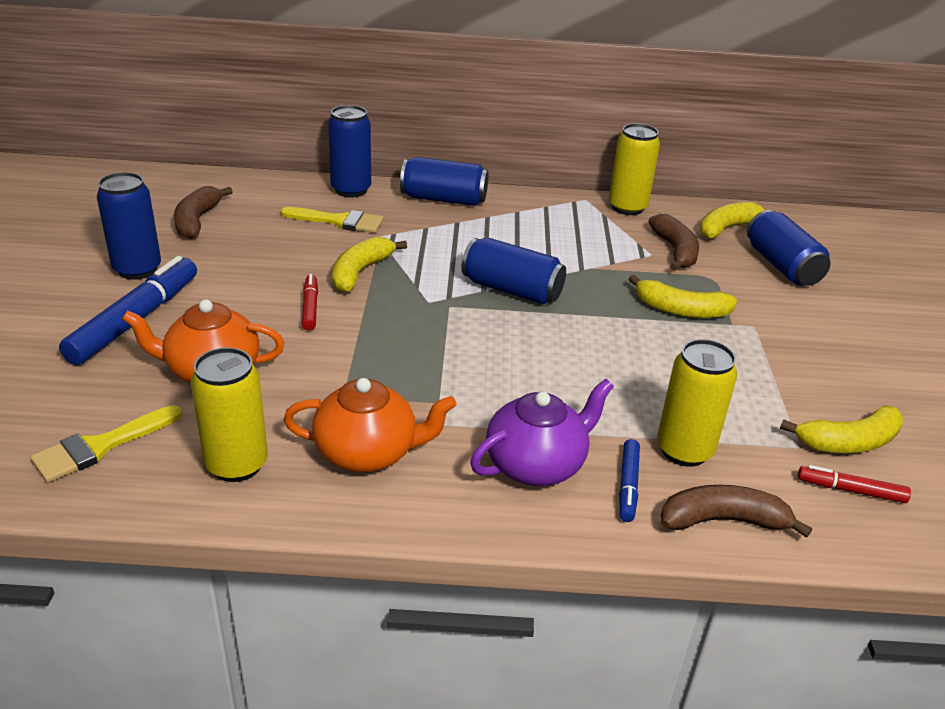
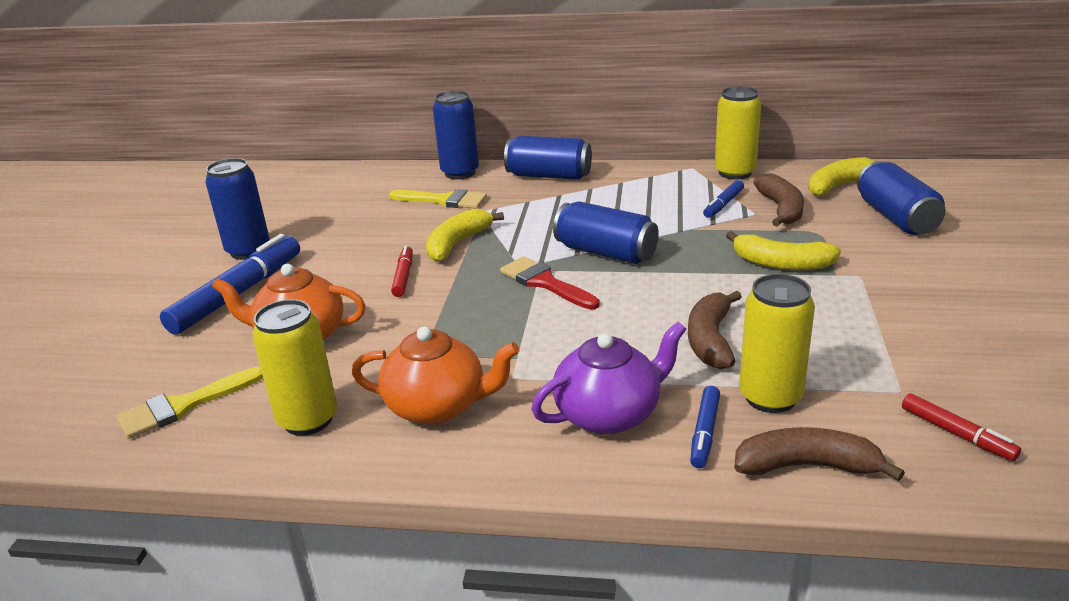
camera: 10 degrees right, 5 degrees down
(197, 221) = (311, 207): brown banana -> brown banana (710, 340)
(456, 321) = (545, 283): none -> red brush
(620, 242) = (723, 204): none -> blue marker
(849, 442) = (958, 385): yellow banana -> none
(851, 490) = (957, 434): red marker -> red marker turned 150 degrees counterclockwise

